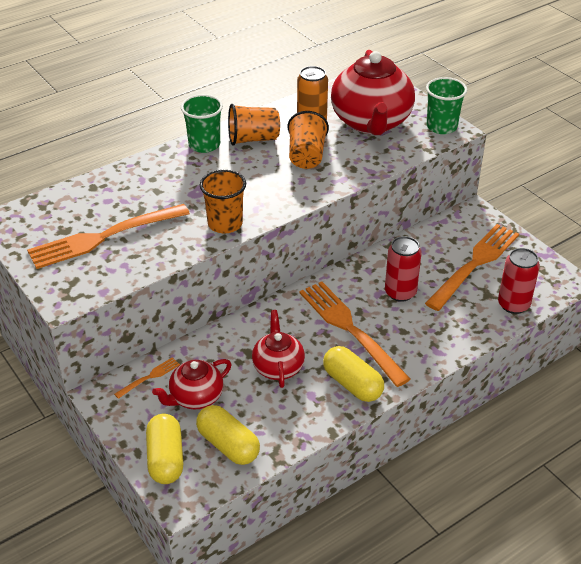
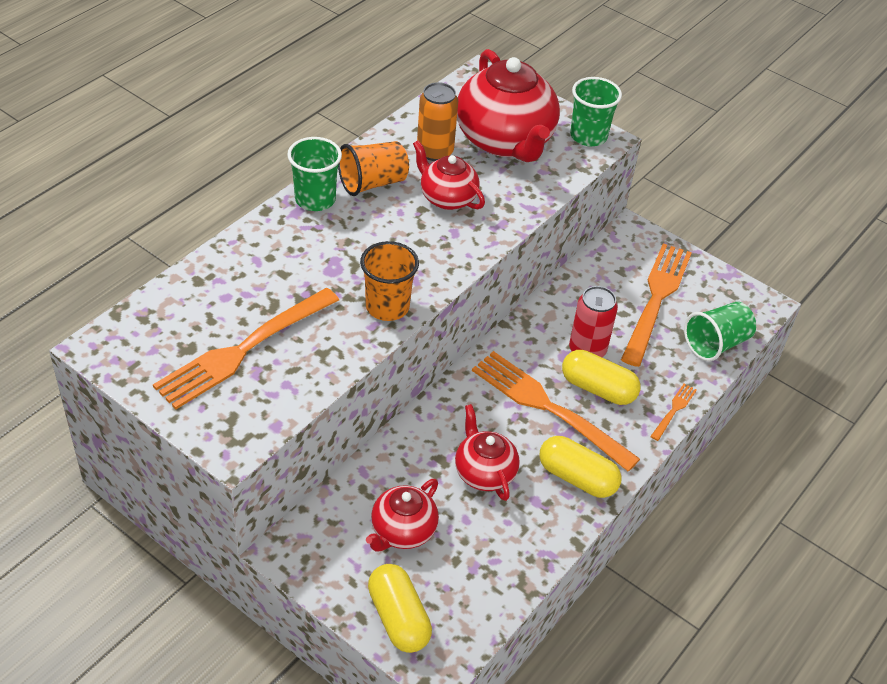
camera: 20 degrees left, 5 degrees up
(149, 377) = (336, 516): orange fork -> orange fork (674, 410)
(228, 445) = (465, 585): yellow capsule -> yellow capsule (598, 389)
(306, 156) = (447, 198): orange cup -> red teapot
(513, 304) = (716, 344): red can -> green cup

